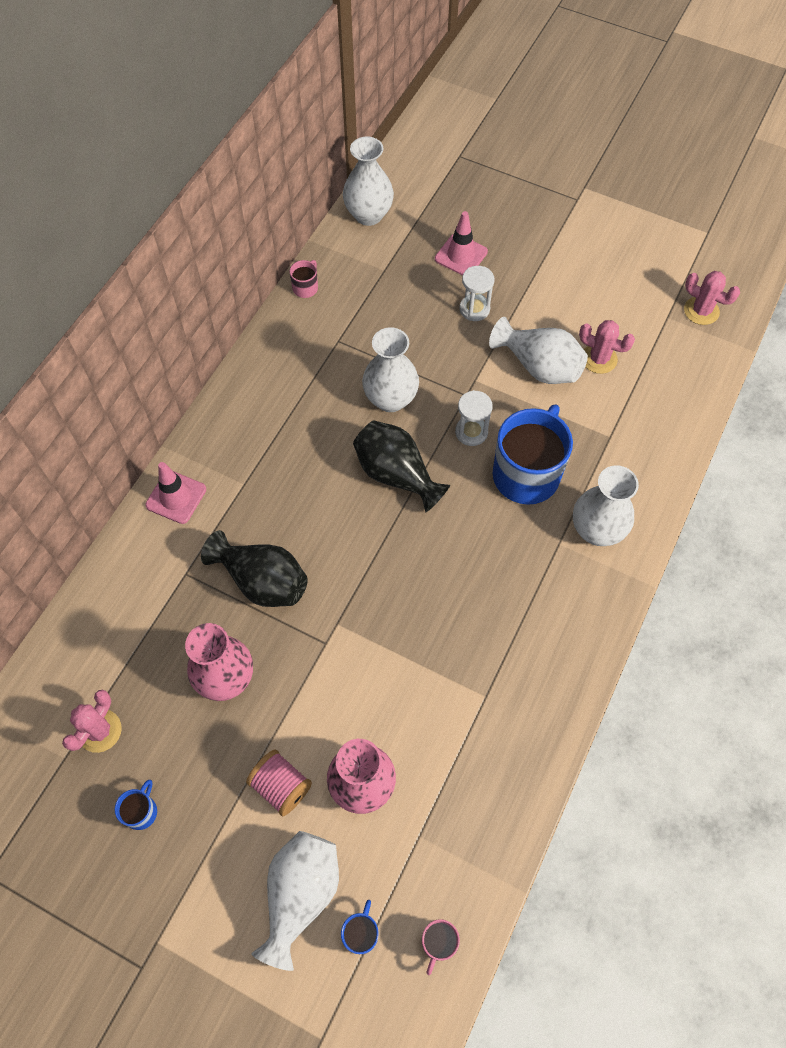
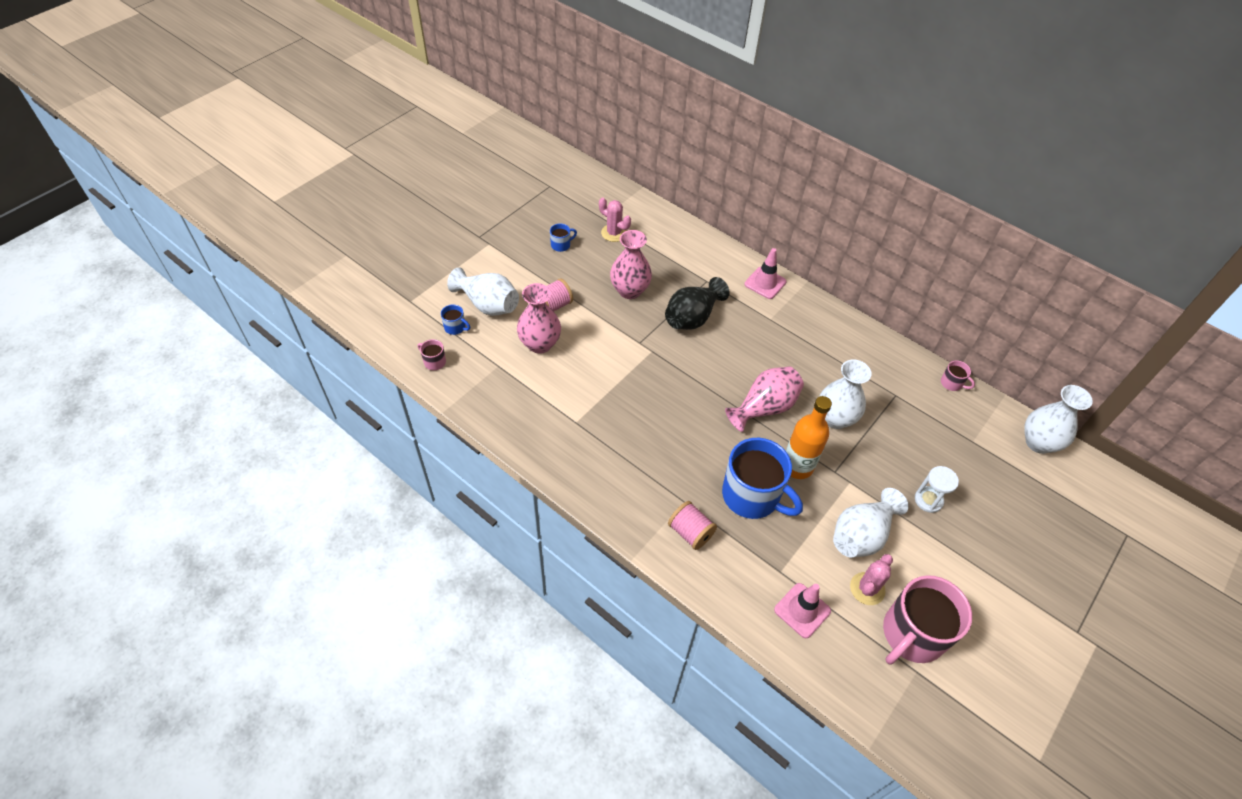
camera: 100 degrees right, 10 degrees down
(141, 811) = (561, 245): blue mug -> blue mug turned 60 degrees counterclockwise
(396, 475) = (764, 408): black vase -> pink vase
(461, 255) = (993, 504): pink traffic cone -> pink traffic cone (802, 610)
(471, 432) = (797, 466): white hourglass -> orange bottle
(596, 530) = (690, 532): white vase -> pink spool
(632, 321) = (912, 634): none -> pink mug
(701, 311) = (924, 710): pink cactus -> none

